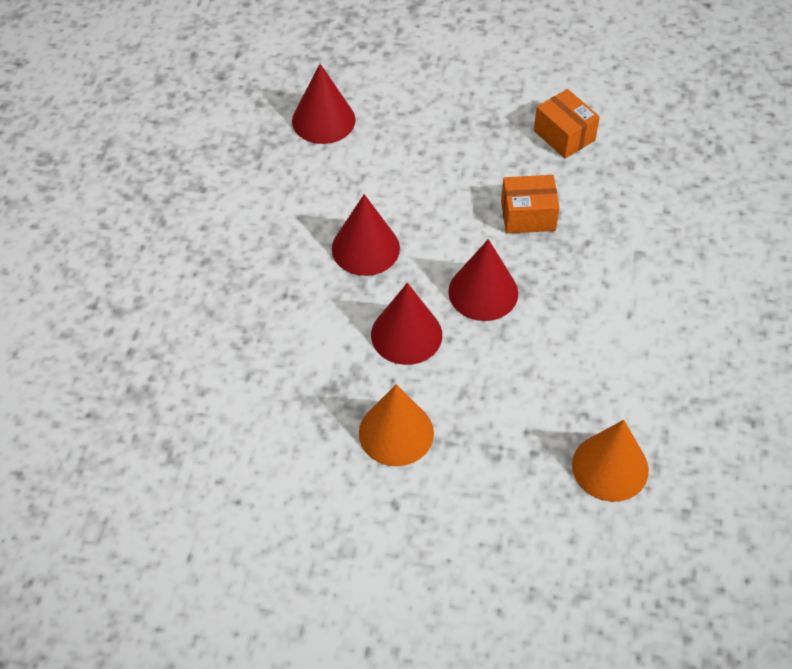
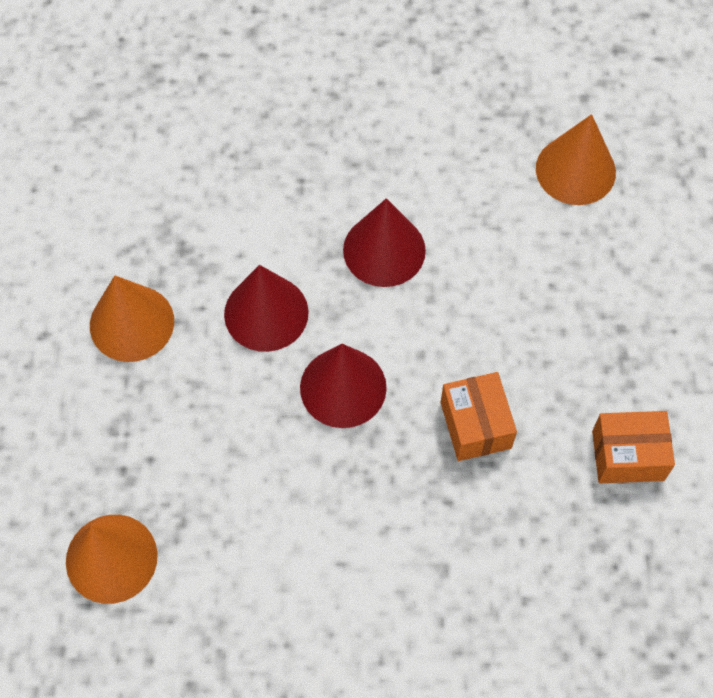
camera: 80 degrees right, 10 degrees up
(323, 120) = (575, 170): red cone -> orange cone
(564, 135) = (628, 455): orange box -> orange box turned 45 degrees clockwise

